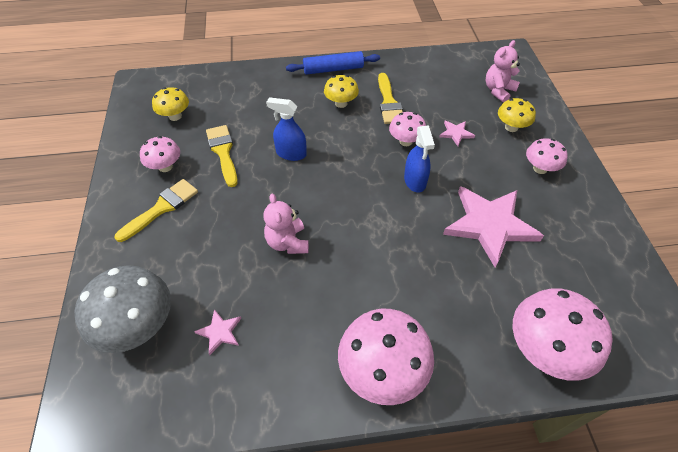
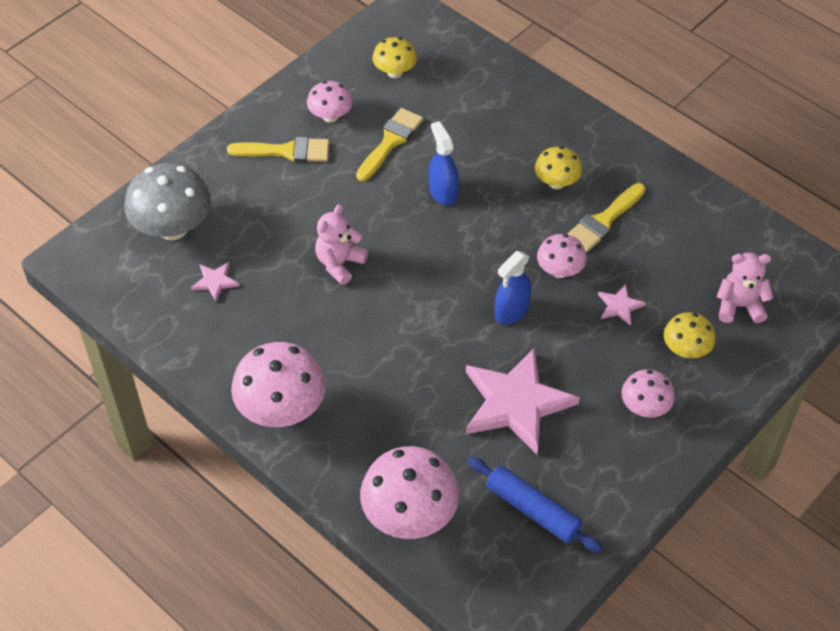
camera: 50 degrees right, 0 degrees up
(333, 69) = (603, 140): blue rolling pin -> blue rolling pin (533, 510)

